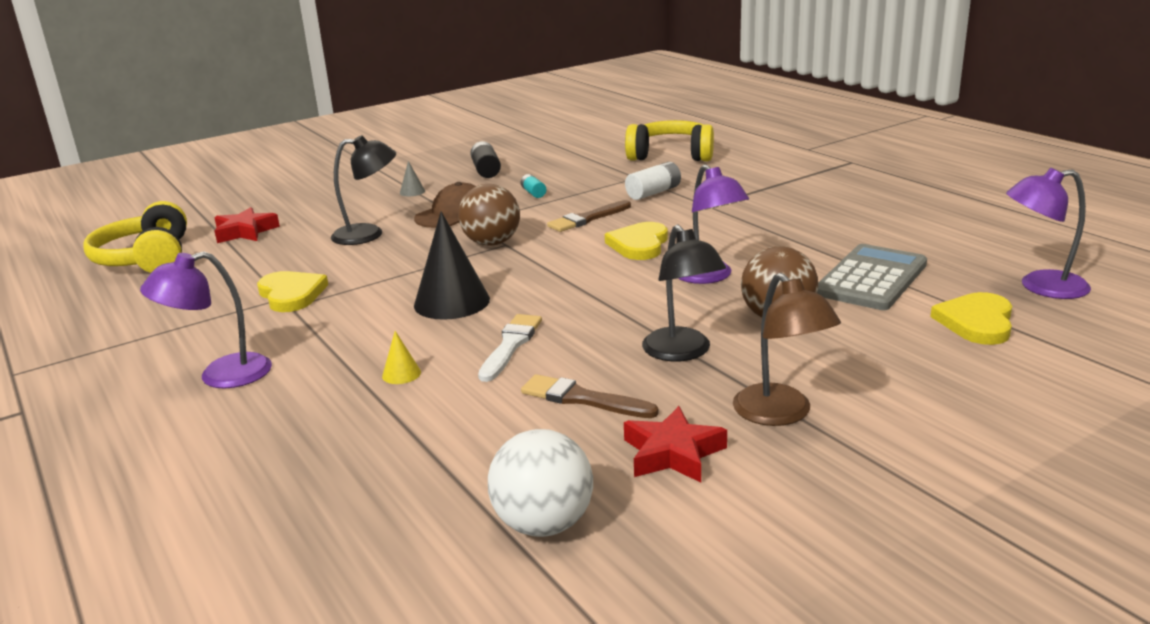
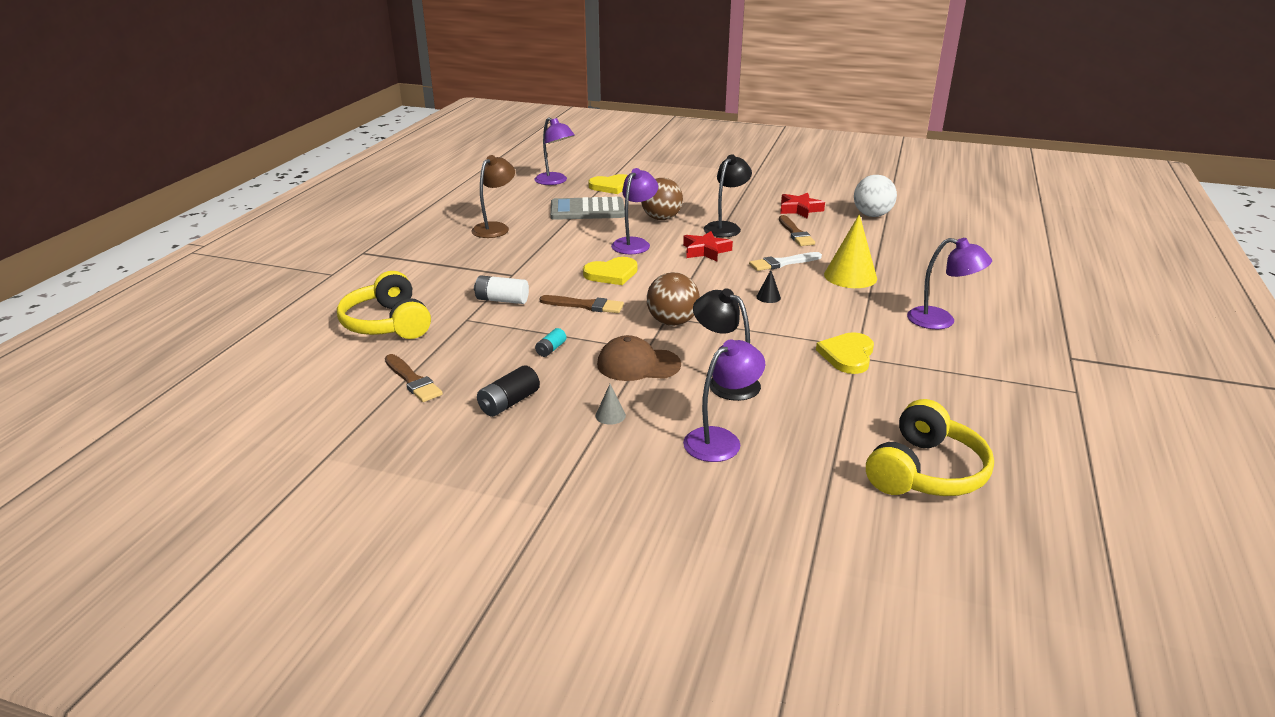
camera: 130 degrees left, 5 degrees up
(245, 232) = (808, 455): red star -> red star (705, 251)
(318, 213) = (721, 440): none -> purple lamp
(401, 374) = (850, 276): yellow cone -> yellow cone, size x2.25
(451, 302) = (768, 297): black cone -> black cone, size x0.44
(566, 153) = (413, 381): none -> brown brush
(781, 414) = (744, 201): brown lamp -> brown lamp (495, 228)

